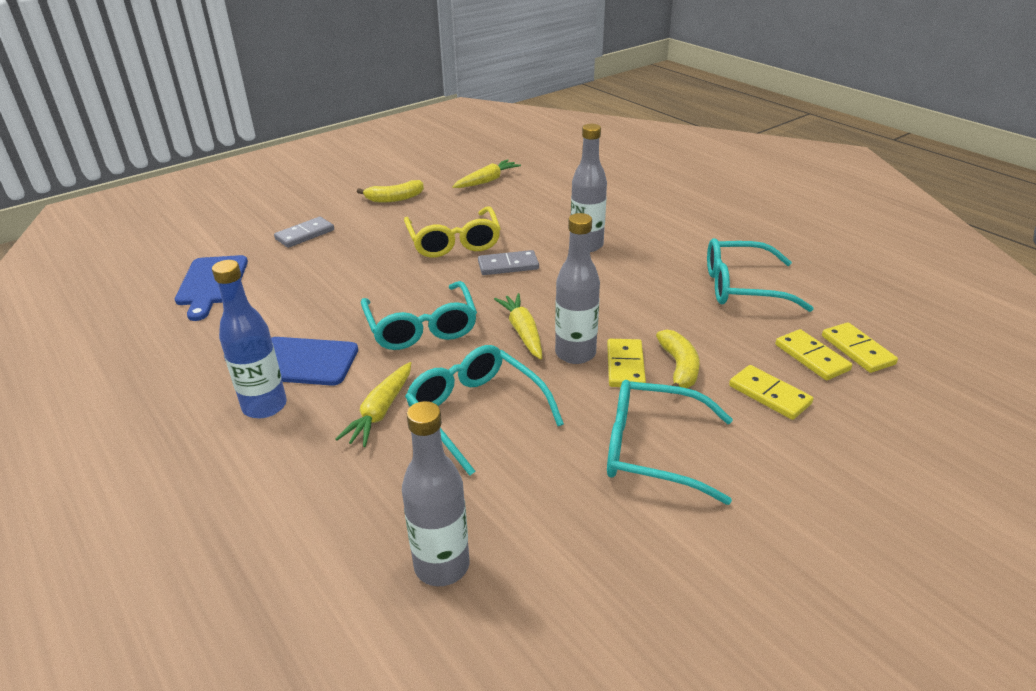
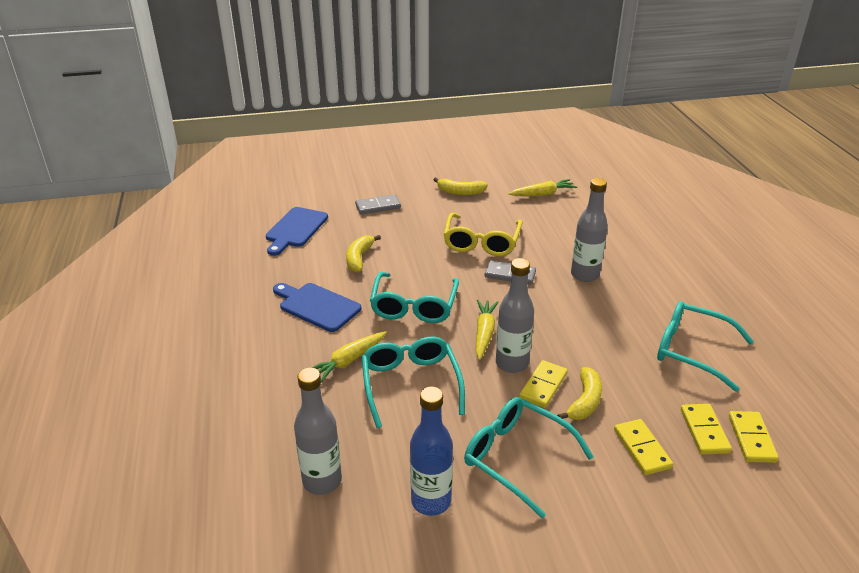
camera: 25 degrees right, 0 degrees up
(264, 406) = (279, 332): blue bottle -> blue bottle (431, 501)
(318, 294) = (359, 258): none -> yellow banana

